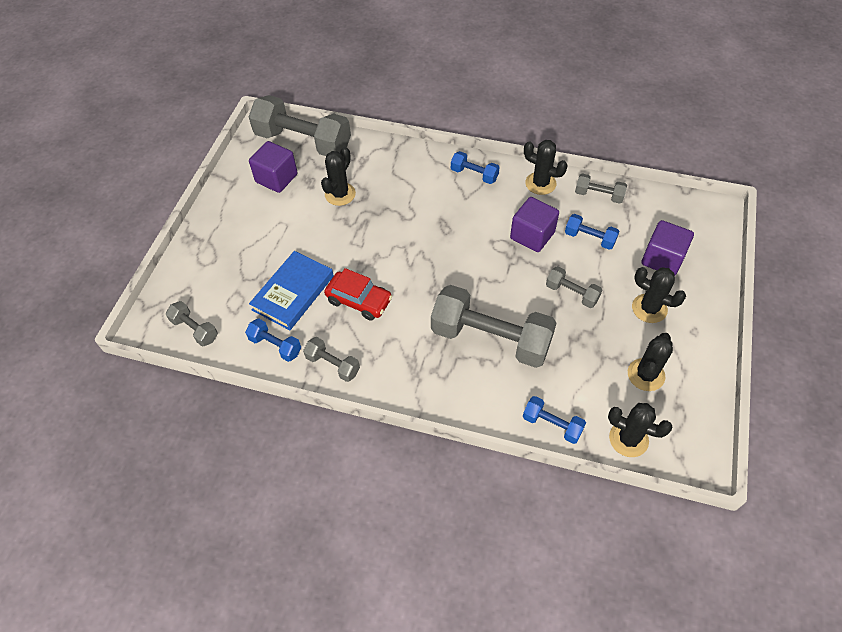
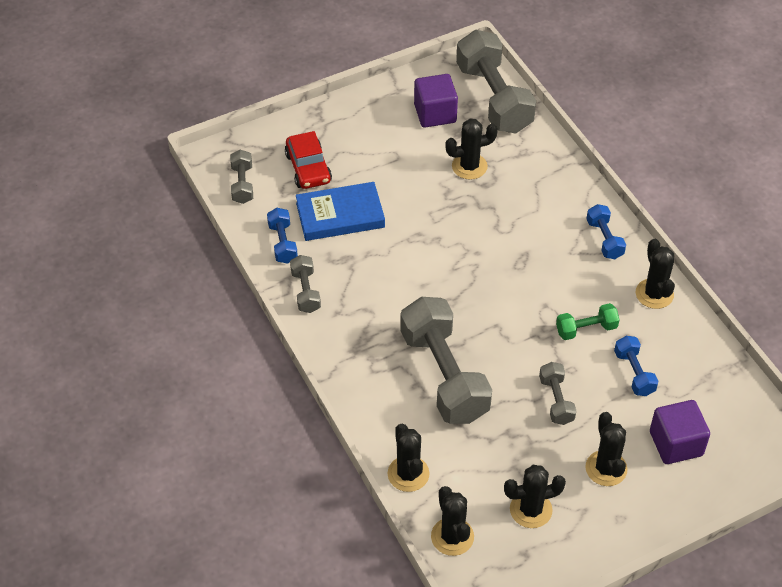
camera: 45 degrees right, 5 degrees down
(359, 300) = (381, 261): red car -> red car (308, 168)
(532, 235) = (586, 329): purple cube -> green dumbbell
(552, 425) = (408, 474): blue dumbbell -> black cactus
(598, 195) = (694, 346): grey dumbbell -> none

